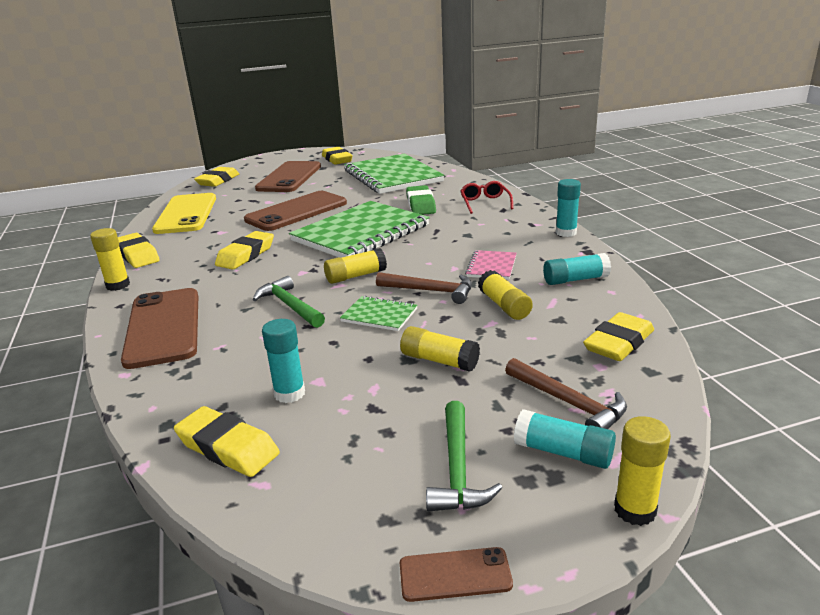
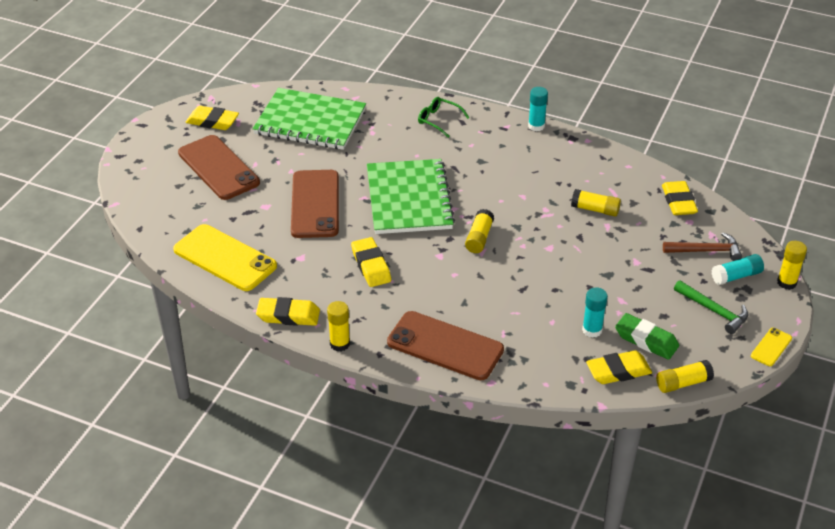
camera: 50 degrees left, 15 degrees up
(218, 181) = (156, 207): yellow eraser -> none
(289, 306) = (485, 284): green hammer -> none
(379, 315) = (546, 257): green notebook -> none
(420, 205) = (397, 146): green eraser -> green eraser (646, 340)
(431, 291) = (541, 222): brown hammer -> none
(439, 360) = (622, 265): yellow glue stick -> yellow glue stick (683, 383)
(455, 575) = (771, 347): brown phone -> yellow phone
(485, 203) = (438, 120): red glasses -> green glasses
(491, 266) = (541, 182): pink notebook -> none
(575, 280) = (599, 167): turquoise glue stick -> none

